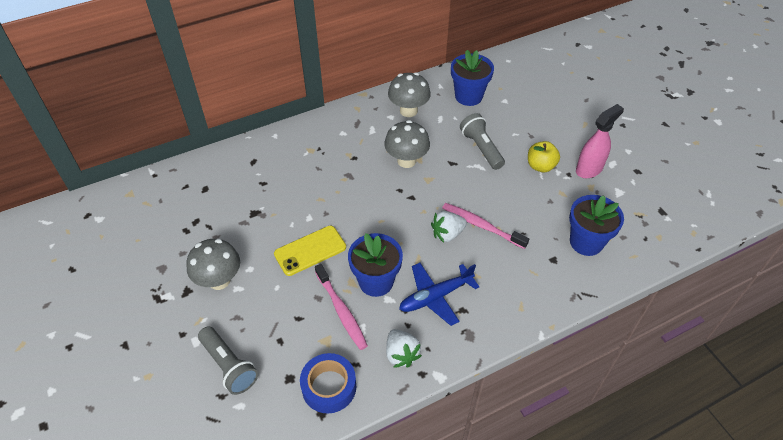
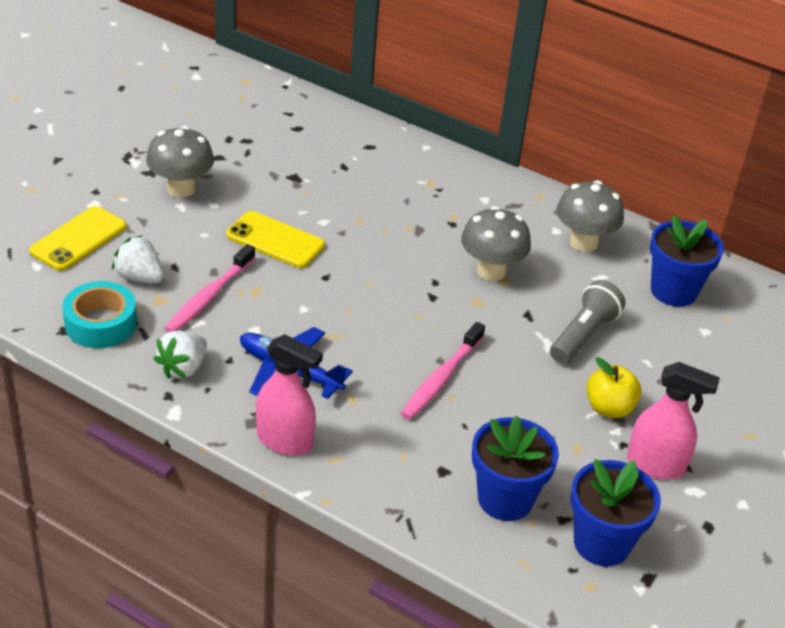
camera: 55 degrees right, 10 degrees down
(229, 366) = (78, 239): grey flashlight -> yellow phone
(329, 387) = (101, 323): blue tape -> turquoise tape
(376, 282) = (272, 310): blue flower pot -> blue flower pot (601, 543)
(447, 234) = (399, 350): white strawberry -> white strawberry (139, 277)
(481, 226) = (441, 378): pink toothbrush -> pink toothbrush turned 150 degrees counterclockwise
(494, 325) = (285, 441): none -> pink spray bottle

